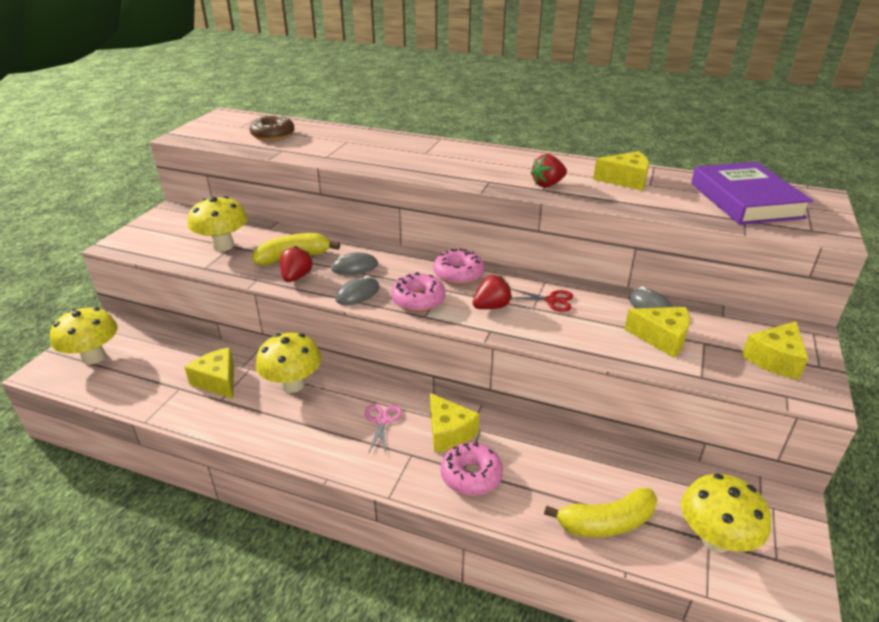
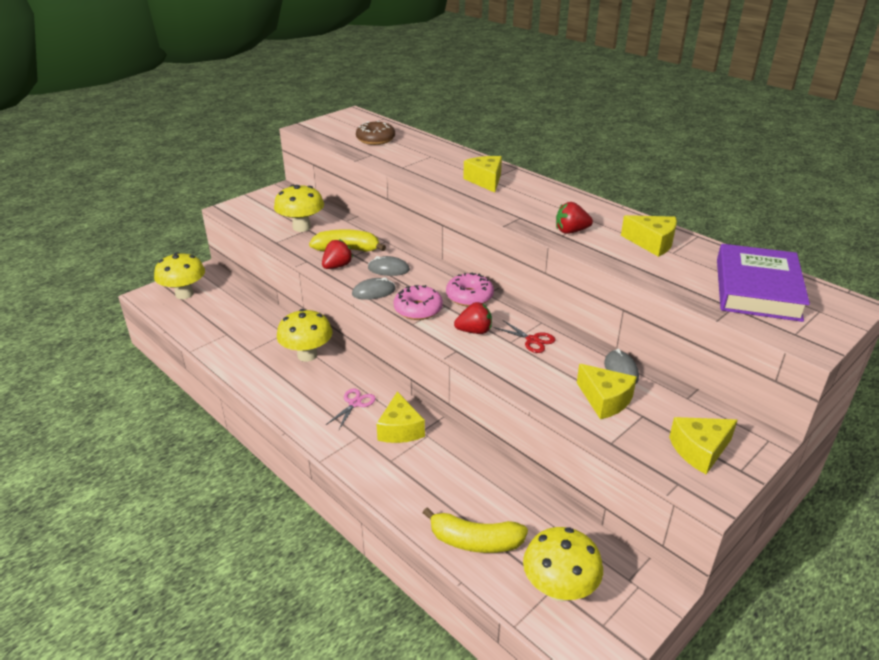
camera: 25 degrees right, 0 degrees up
(218, 381) = (256, 336): yellow cheese -> yellow cheese (485, 181)
(471, 475) = (393, 467): pink donut -> none

